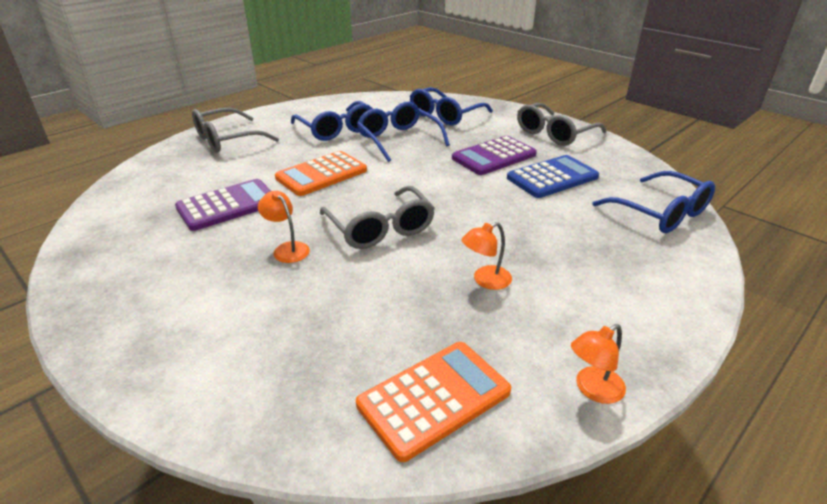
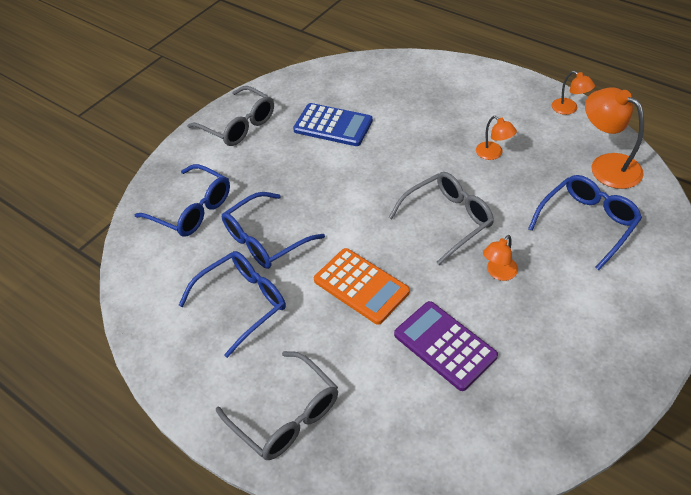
camera: 95 degrees left, 15 degrees up
(434, 398) = (607, 165): orange calculator -> orange lamp
(494, 156) = (297, 163): purple calculator -> none
(552, 177) = (333, 125): blue calculator -> blue calculator turned 150 degrees clockwise
(659, 212) = (377, 74): blue glasses -> blue glasses (587, 224)

